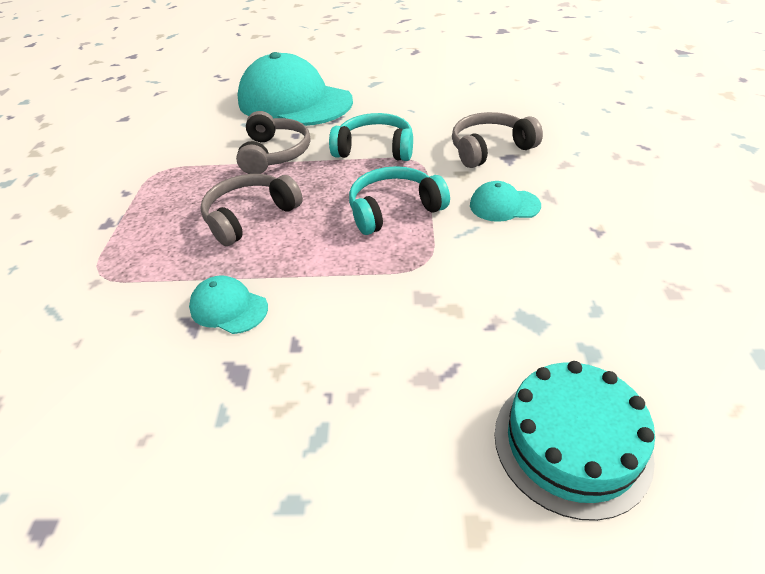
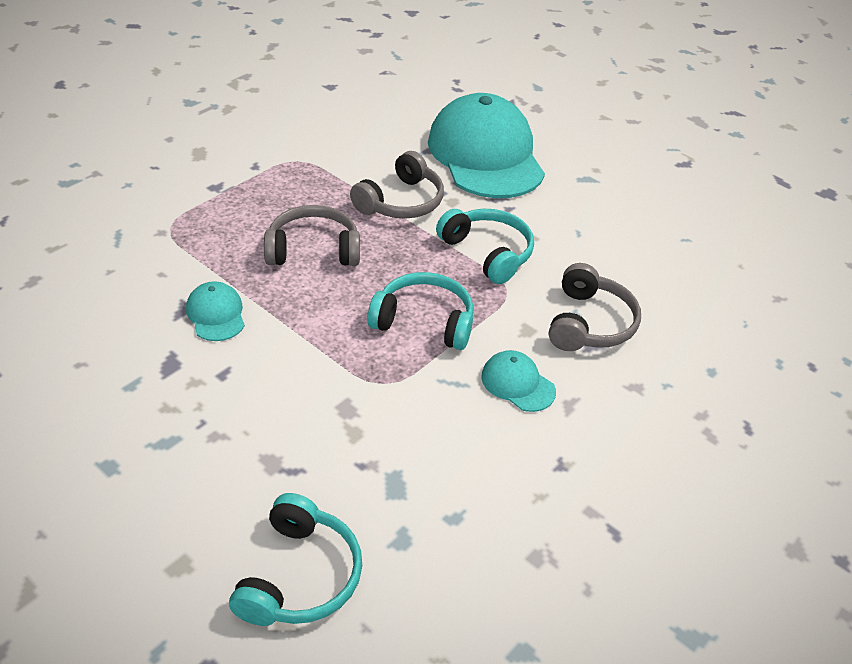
camera: 35 degrees right, 0 degrees up
(490, 149) = (589, 323): grey headphones -> grey headphones turned 90 degrees clockwise
(571, 443) = (299, 576): turquoise cake -> turquoise headphones

